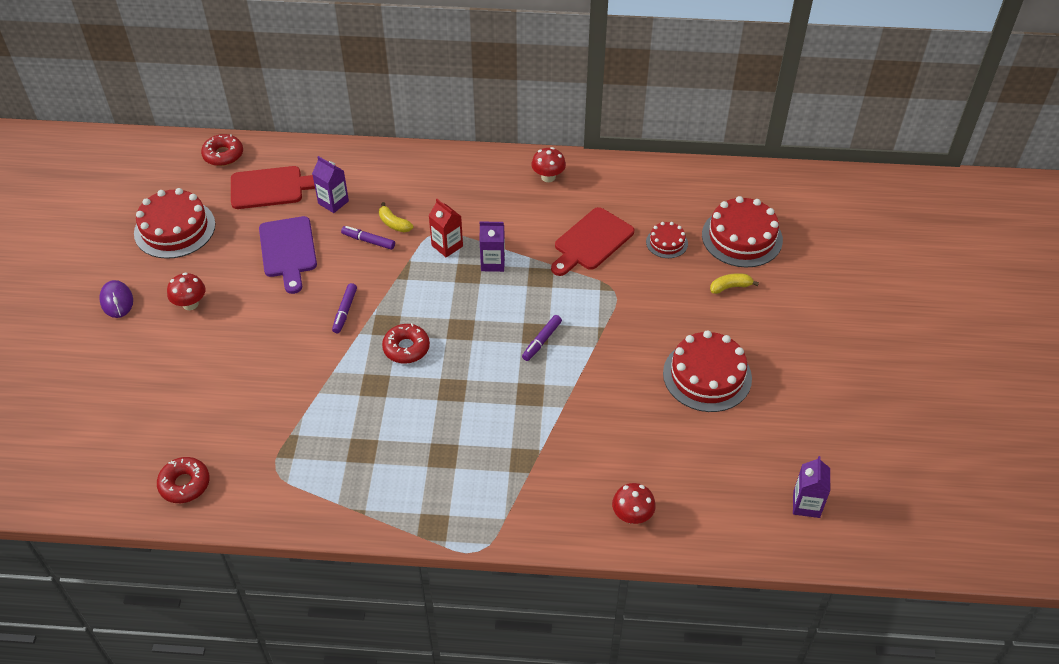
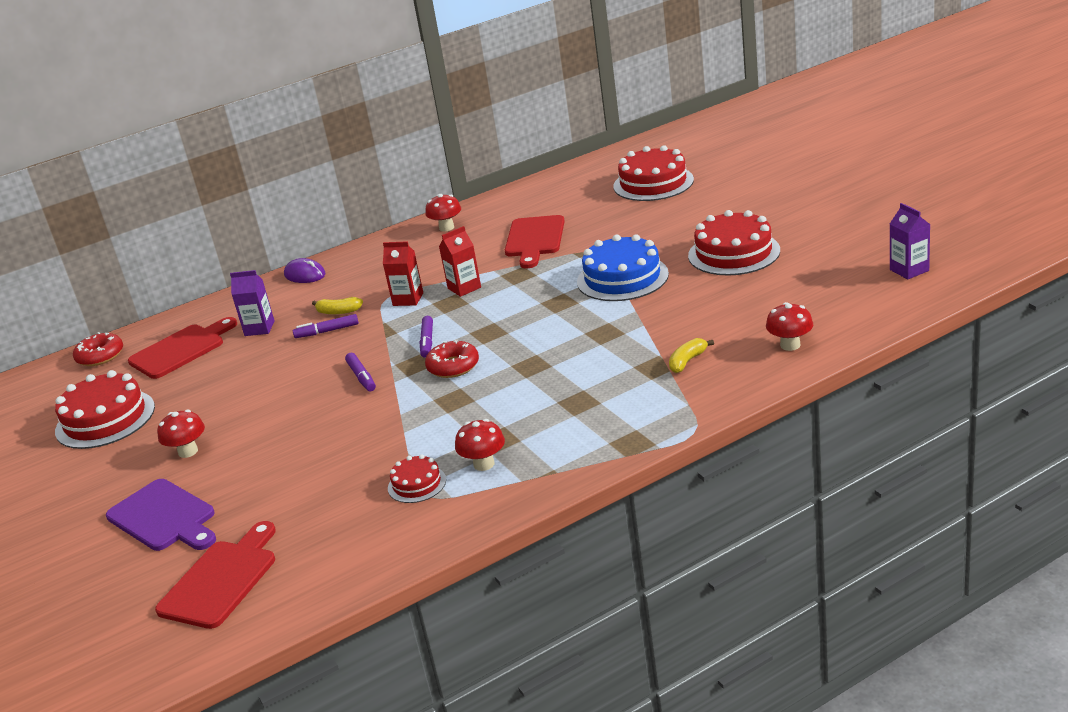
camera: 30 degrees left, 20 degrees down
(110, 447) = (221, 580): none -> red cutting board
(117, 301) = (97, 491): purple mouse -> purple mouse (305, 275)
(185, 484) = (342, 556): red donut -> none
(288, 250) = (251, 373): purple cutting board -> purple cutting board (164, 517)
(332, 467) = (484, 464): none -> red mushroom
(493, 263) = (464, 288): purple carton -> red carton
(542, 341) = (571, 303): purple marker -> purple marker (427, 341)
(603, 340) = (622, 278): none -> blue cake
(667, 242) = (598, 212): red cake -> red cake (417, 484)
(730, 287) = (682, 207): yellow banana -> yellow banana (687, 361)

